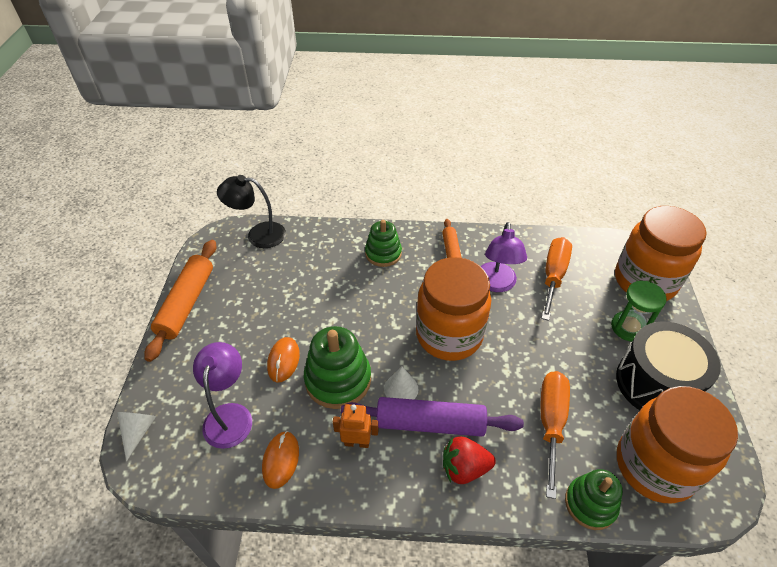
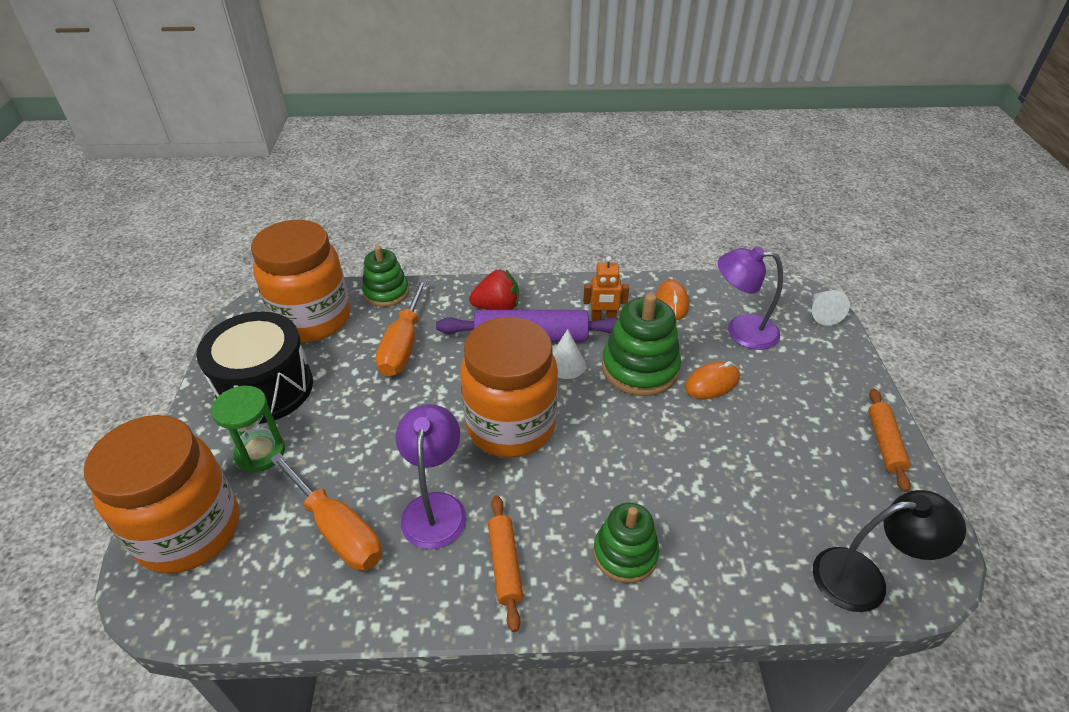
camera: 175 degrees right, 5 degrees down
(186, 303) = (884, 443): orange rolling pin -> orange rolling pin, size x0.58
(230, 415) = (741, 331): purple lamp -> purple lamp turned 105 degrees clockwise
(283, 360) = (712, 383): orange mouse -> orange mouse turned 60 degrees clockwise
(553, 276) = (337, 530): orange screwdriver -> orange screwdriver turned 60 degrees counterclockwise

